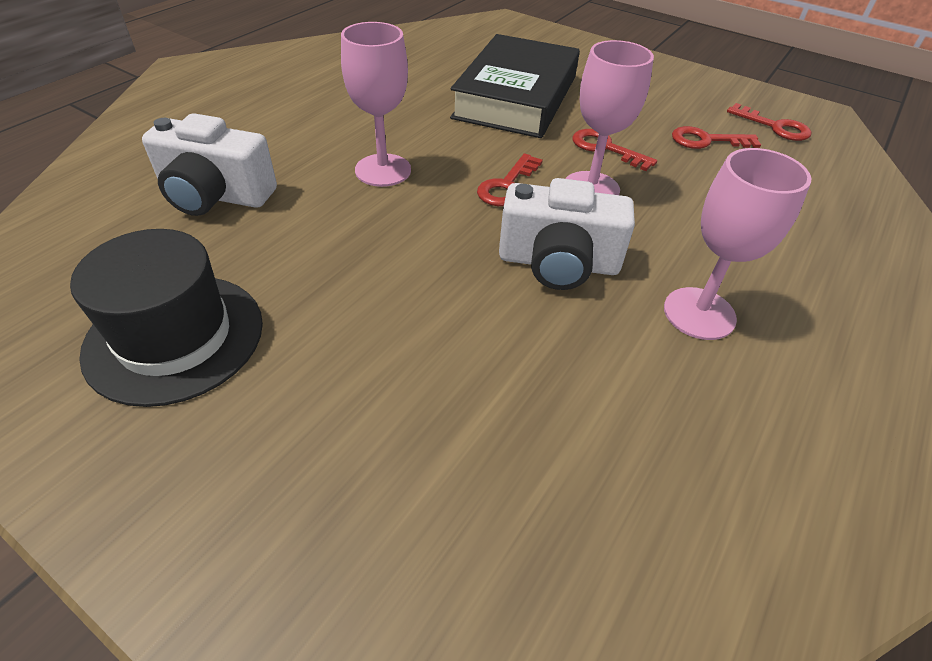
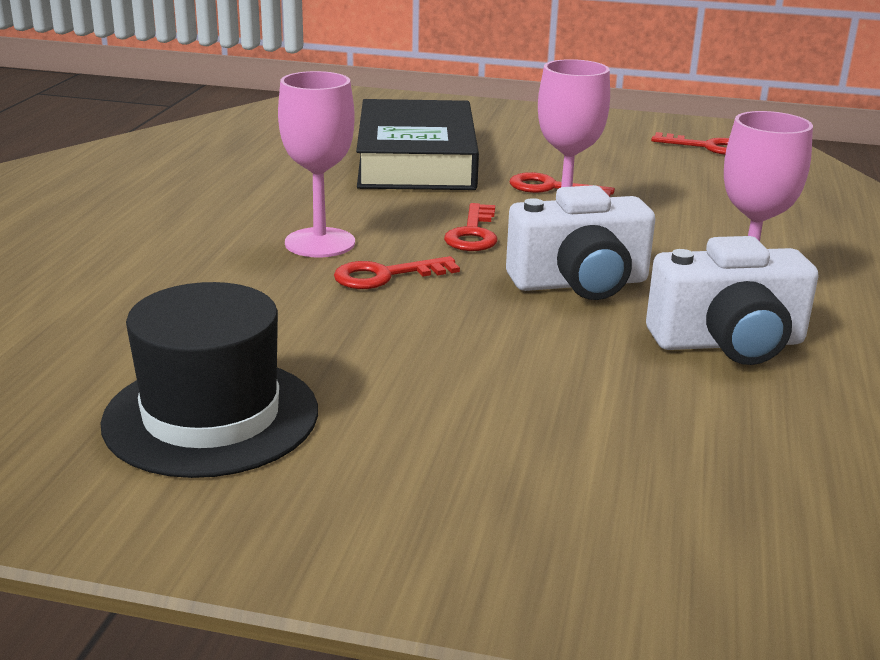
camera: 20 degrees left, 20 degrees down
(216, 195) = (134, 296): white camera -> white camera (728, 343)
(706, 140) = (649, 167): red key -> red key (386, 275)

